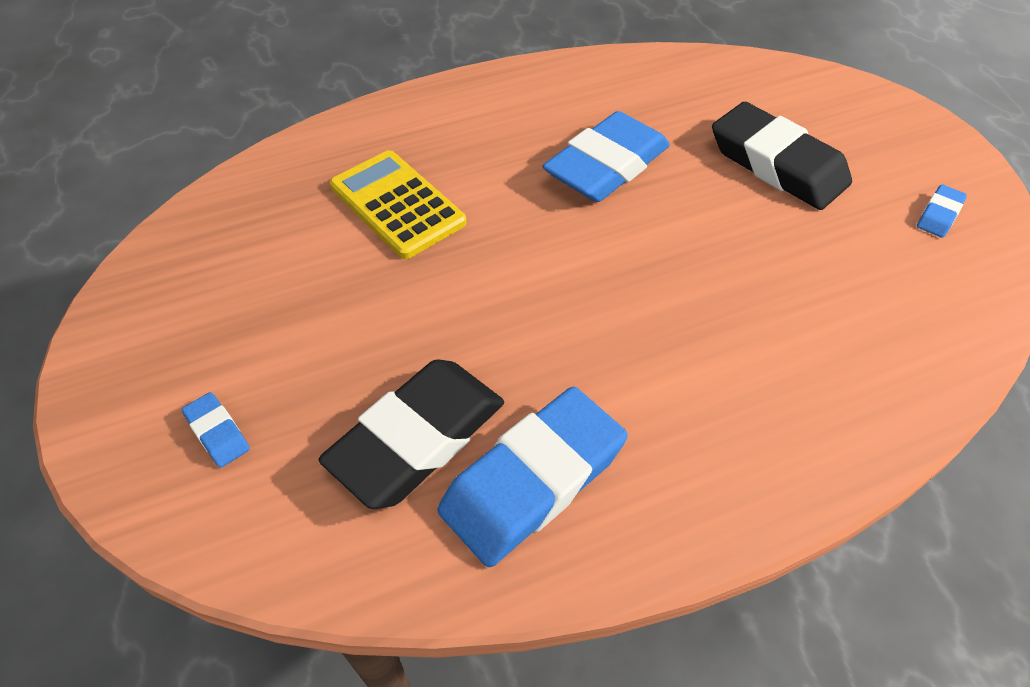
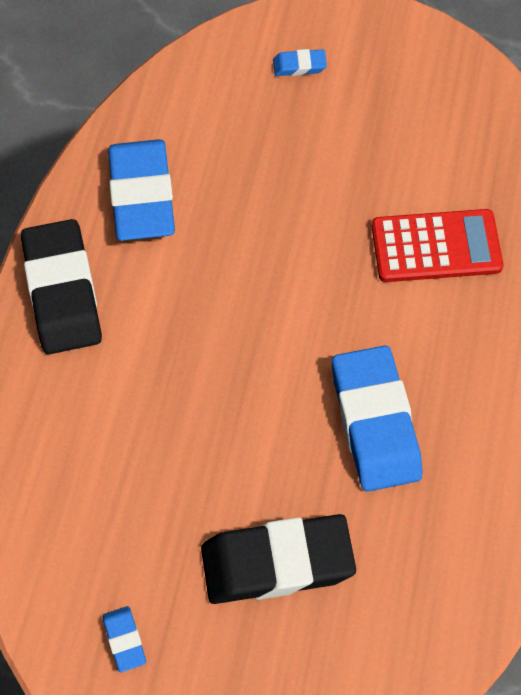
camera: 125 degrees right, 10 degrees up
(397, 204) = (436, 247): yellow calculator -> red calculator
(417, 438) = (216, 156): black eraser -> black eraser (62, 292)

